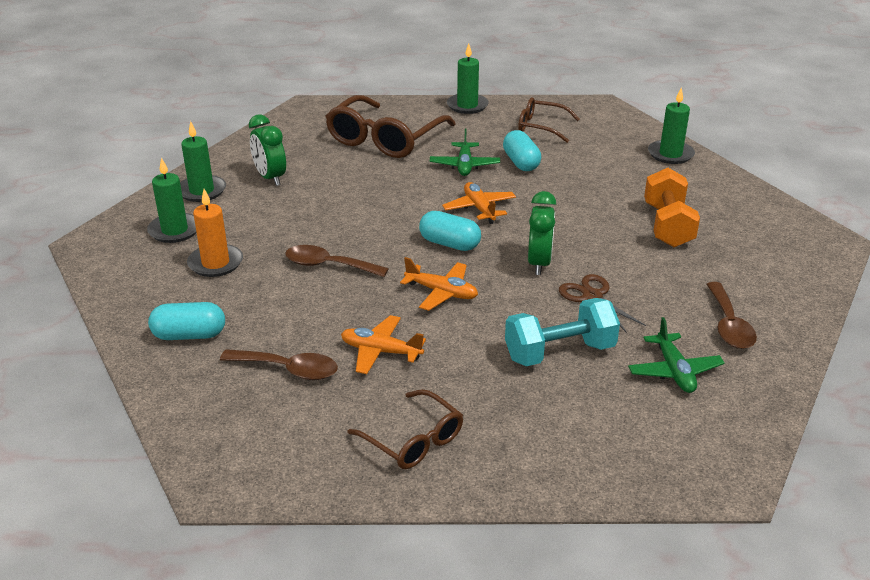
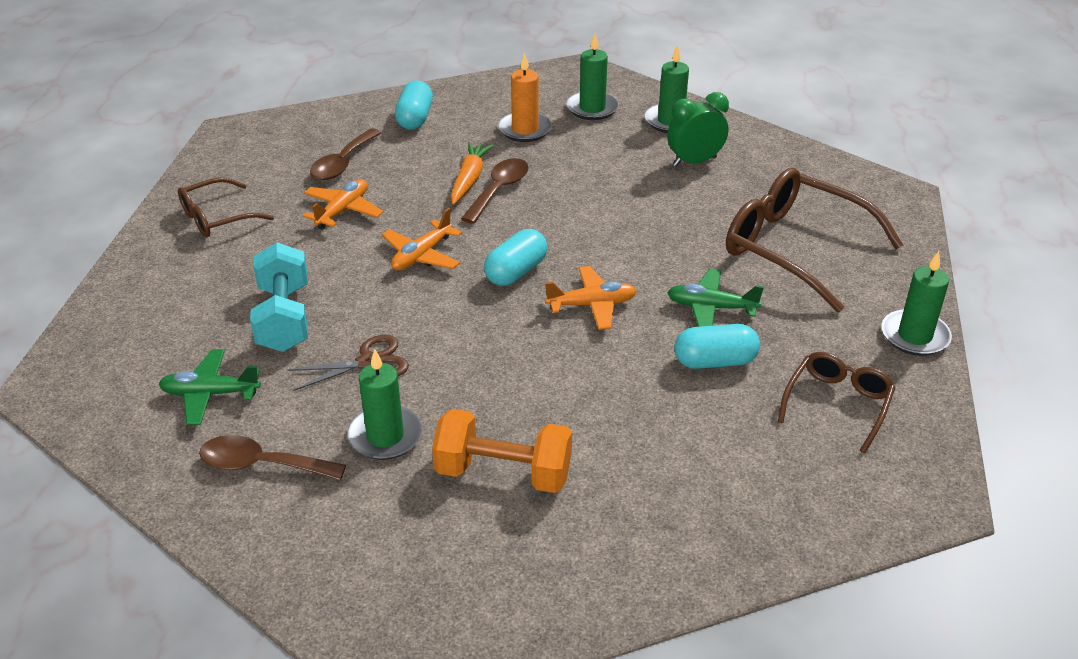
camera: 100 degrees right, 5 degrees up
(311, 284) = (469, 179): none -> orange carrot
(539, 263) = (451, 333): green clock -> none
(670, 154) = (730, 543): green candle -> green candle (385, 436)

